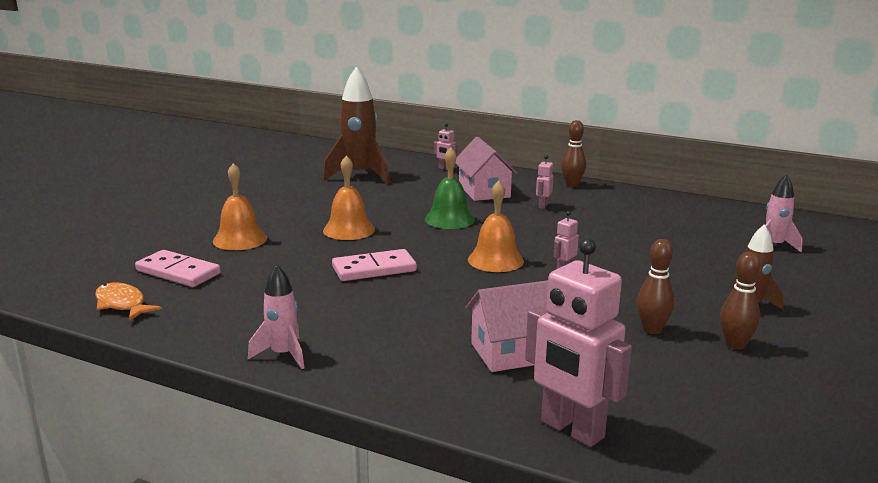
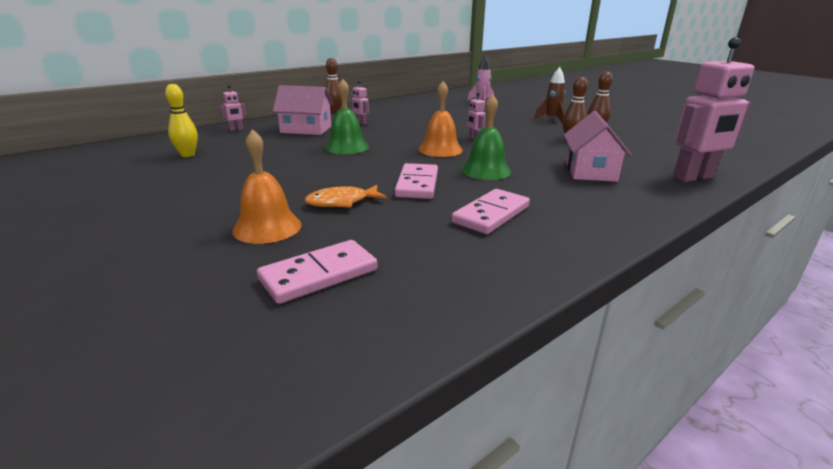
camera: 65 degrees left, 5 degrees up
(122, 304) = (382, 326): orange fish -> orange fish (342, 202)
(283, 355) = (570, 244): pink rocket -> none
(325, 312) = (491, 214): none -> pink domino
(349, 230) = (317, 179): orange bell -> none
(359, 175) = (188, 155): brown rocket -> yellow bowling pin
(449, 293) = (486, 170): none -> green bell

